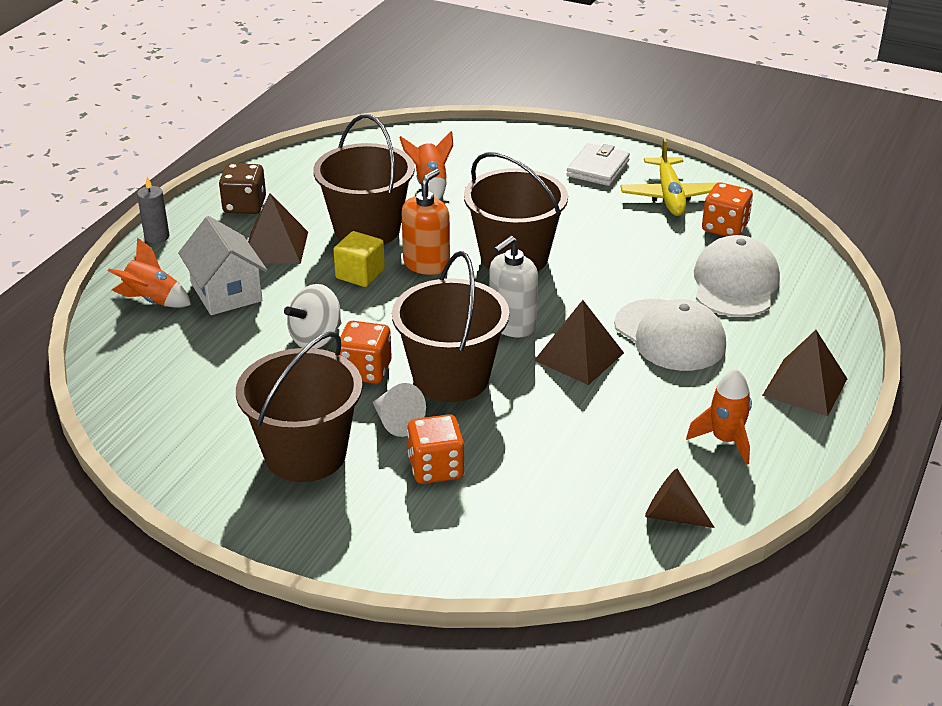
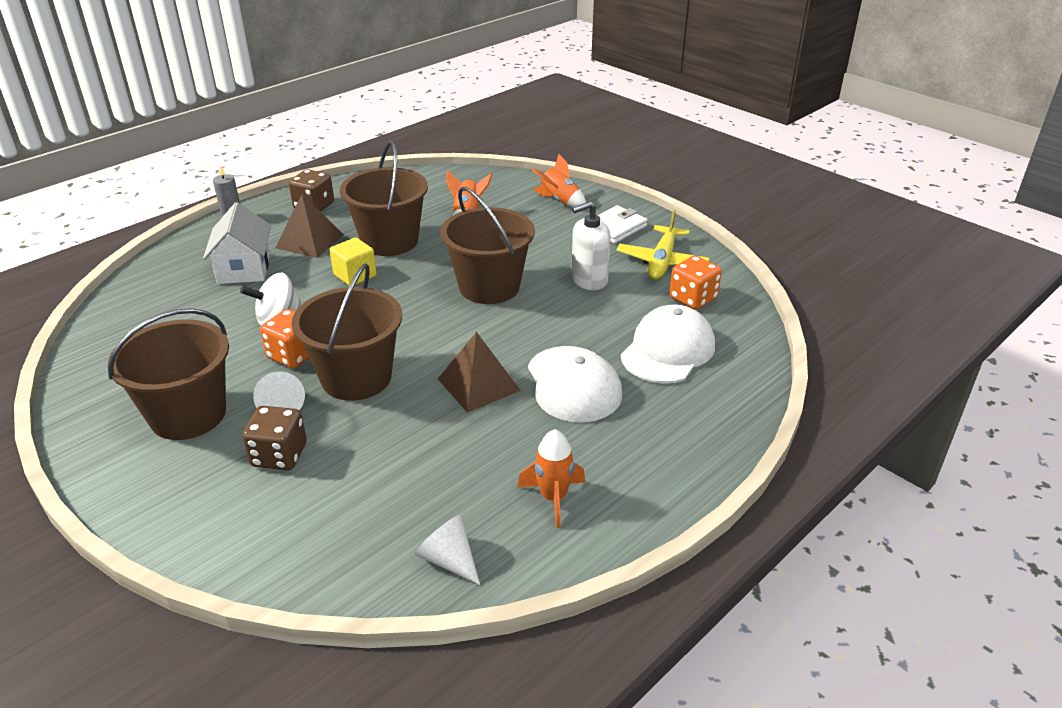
camera: 20 degrees right, 0 degrees up
(152, 300) = (186, 263): orange rocket -> orange rocket (559, 201)
(426, 264) = (413, 278): orange soap dispenser -> none
(436, 468) = (279, 455): orange dice -> brown dice
(512, 325) = (442, 344): white soap dispenser -> white soap dispenser (589, 280)
(672, 515) = (449, 560): brown cone -> white cone
(805, 387) = (668, 464): brown pyramid -> none

